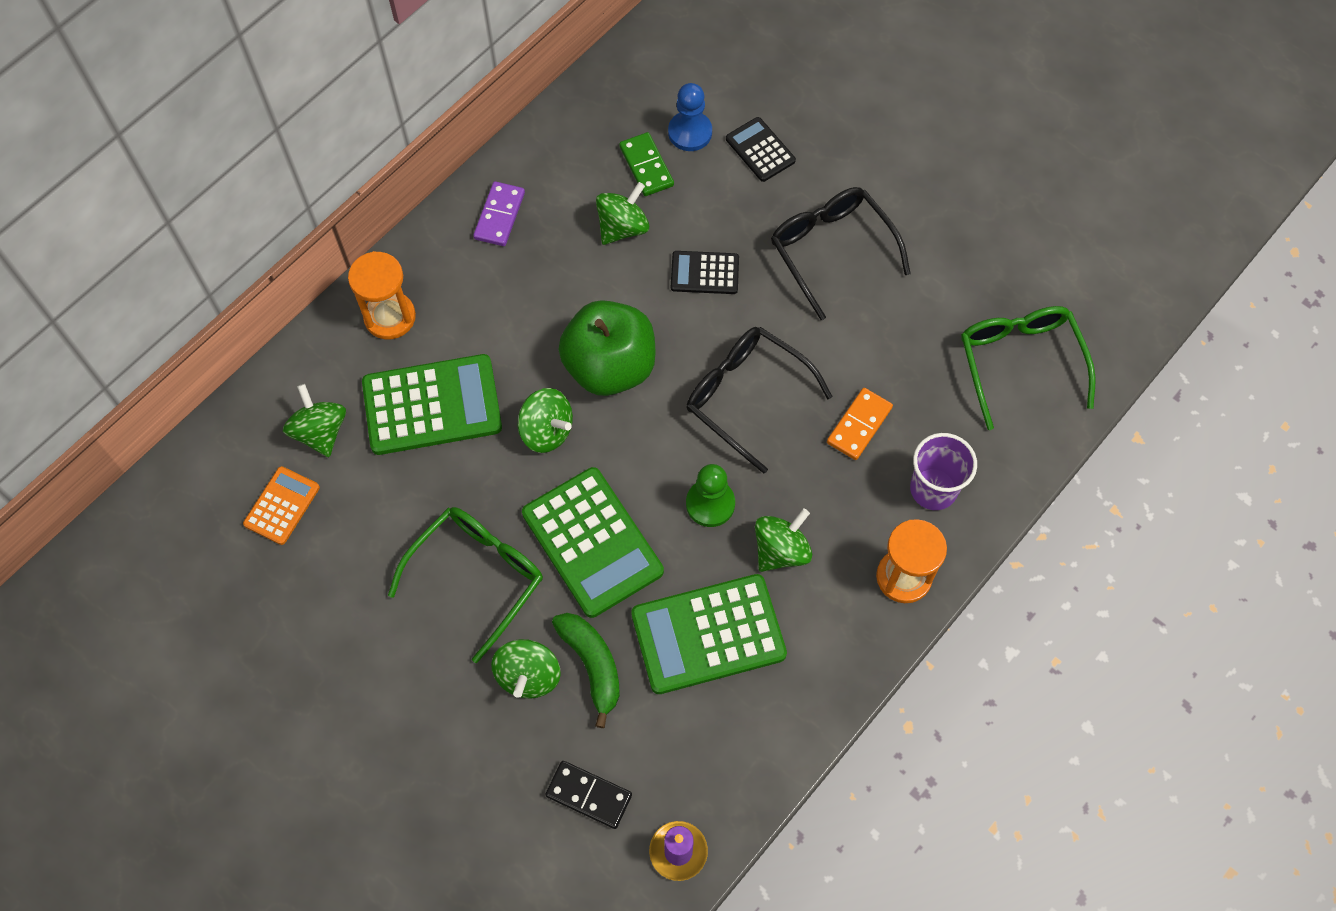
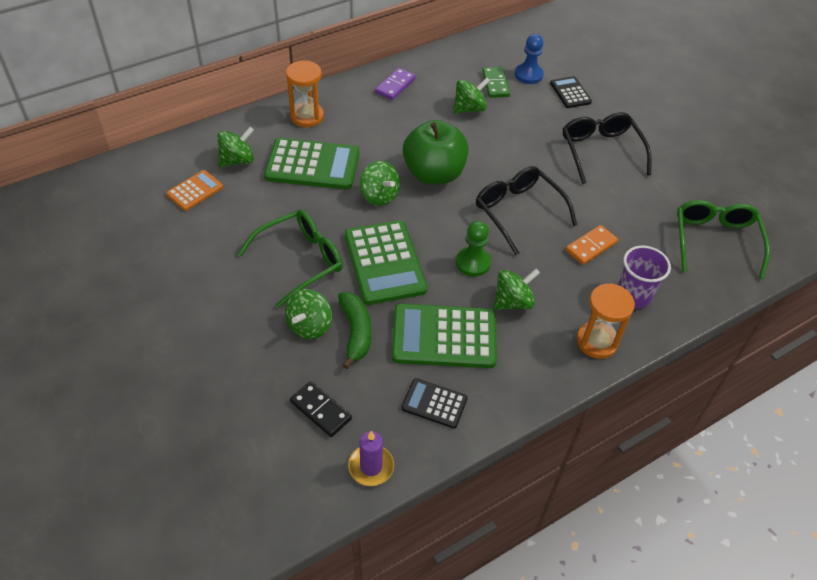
camera: 15 degrees right, 15 degrees down
(320, 432) = (237, 160): green spinning top -> green spinning top turned 60 degrees clockwise
(704, 273) = (513, 143): black calculator -> black calculator (434, 403)

